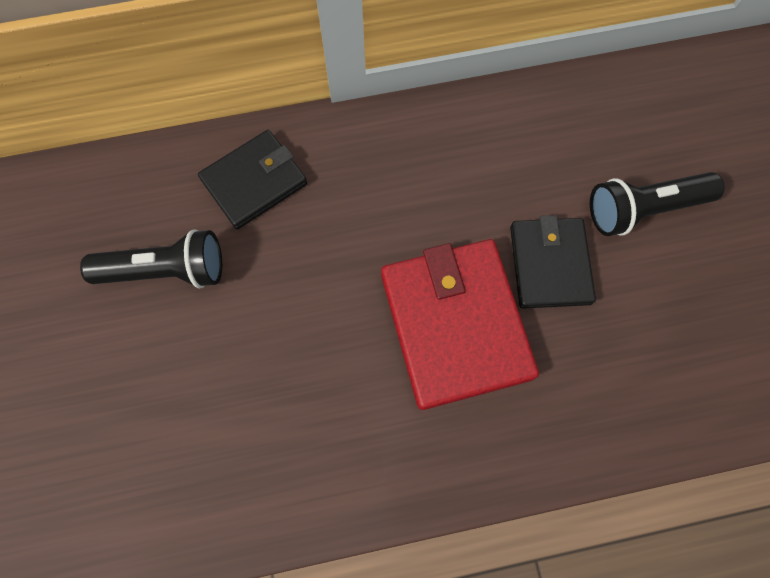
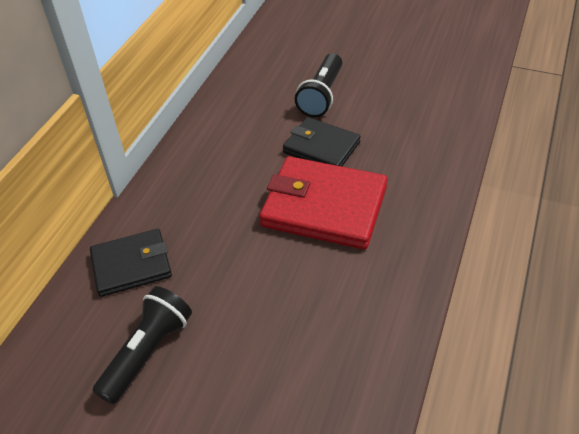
camera: 55 degrees left, 25 degrees down
(254, 182) = (131, 265): black wallet -> black wallet turned 75 degrees clockwise

